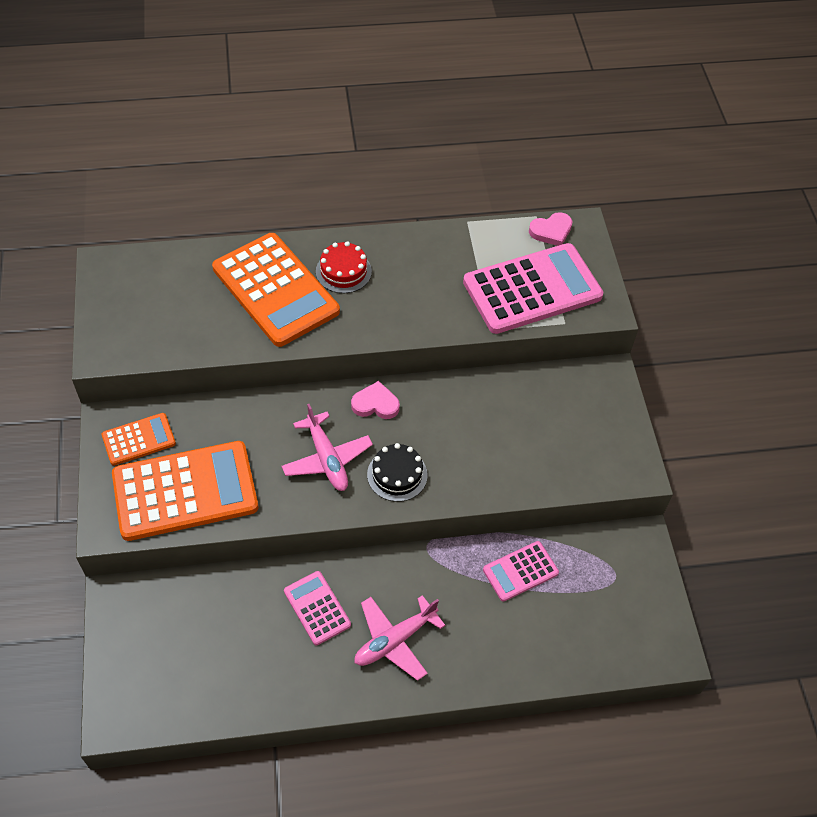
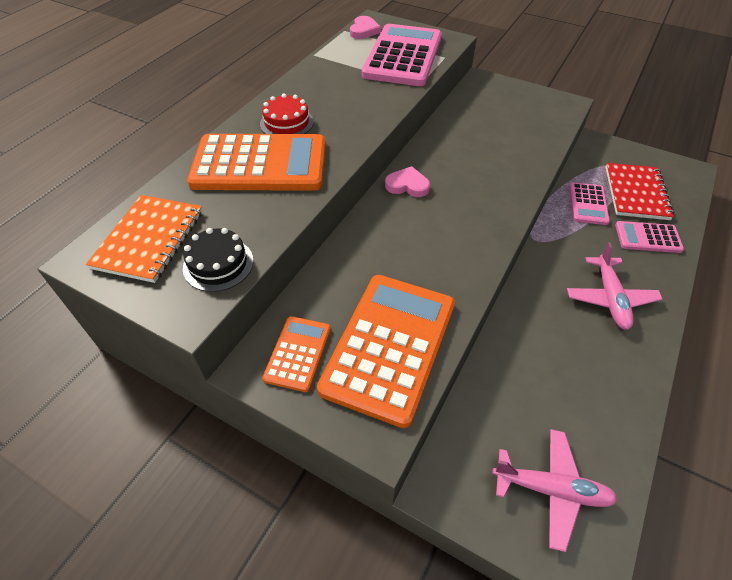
camera: 50 degrees left, 5 degrees down
(145, 284) = (149, 239): none -> orange notebook
(317, 608) = (550, 331): pink calculator -> pink calculator (648, 237)
(327, 459) = (435, 235): pink plane -> pink plane (551, 489)
(375, 404) = (407, 185): pink heart -> pink heart turned 60 degrees clockwise
(397, 475) = (483, 205): black cake -> black cake (218, 264)
(579, 609) = (636, 193): none -> red notebook

